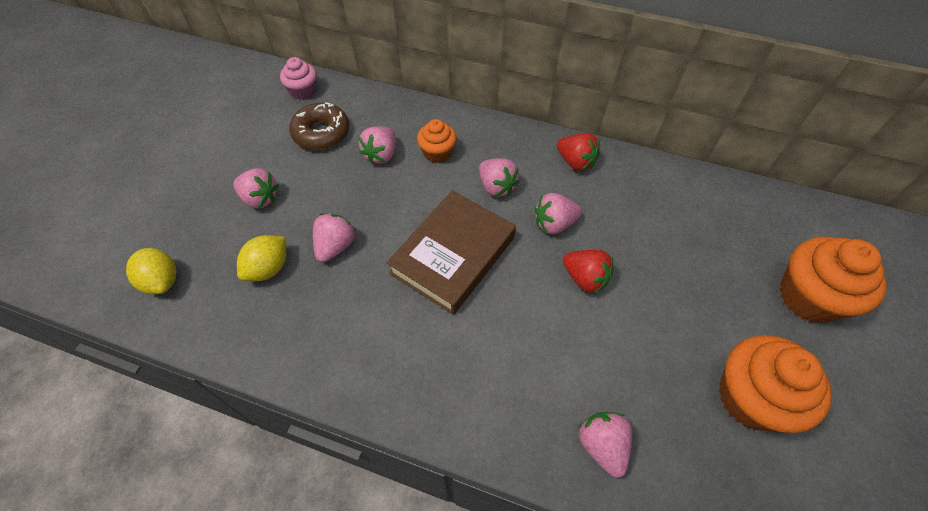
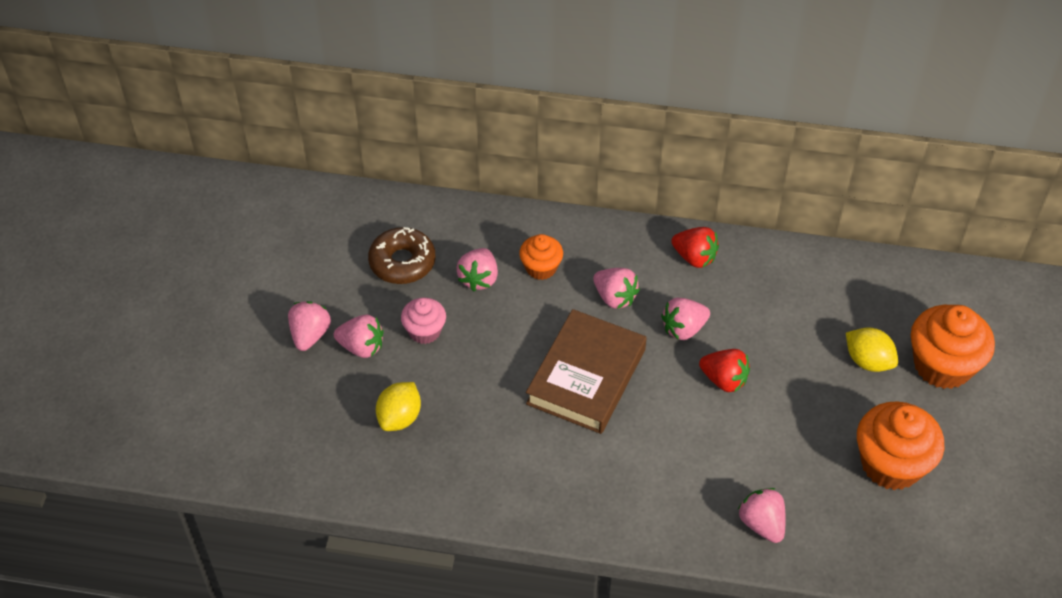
camera: 10 degrees left, 5 degrees down
(162, 281) = (293, 446): yellow lemon -> yellow lemon (868, 361)
(303, 91) = (362, 213): pink cupcake -> pink cupcake (424, 331)
(335, 246) = (461, 385): pink strawberry -> pink strawberry (310, 335)

